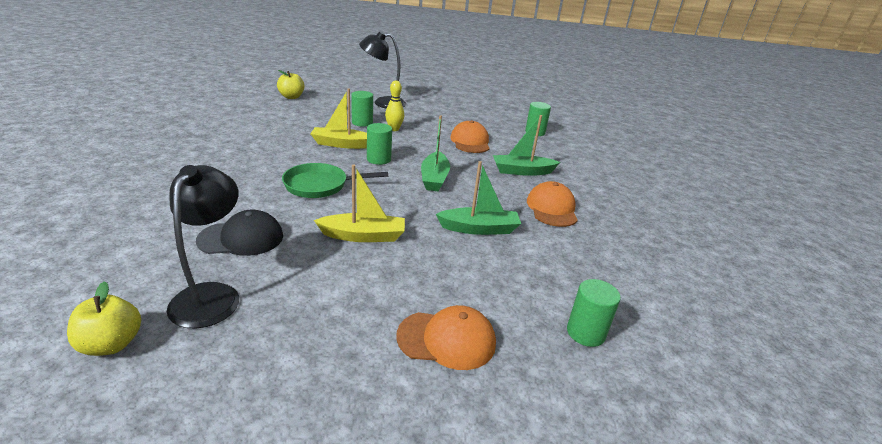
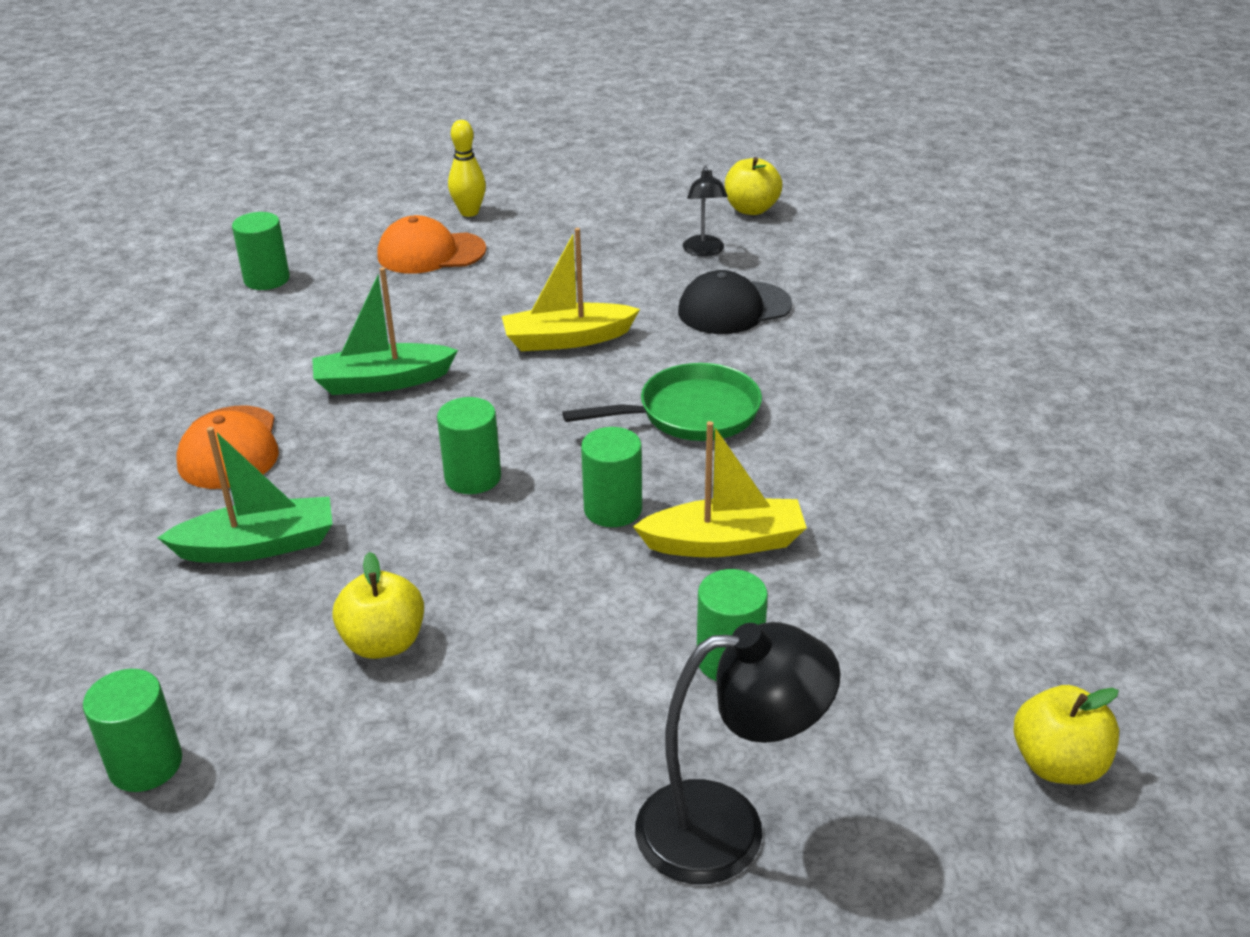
camera: 175 degrees right, 5 degrees up
(211, 295) = (704, 251): black lamp -> black lamp, size x0.57
(394, 129) = (622, 650): yellow bowling pin -> yellow bowling pin (469, 212)
(434, 178) = (473, 477): green boat -> green cylinder
(470, 142) = (384, 643): orange cap -> yellow apple

